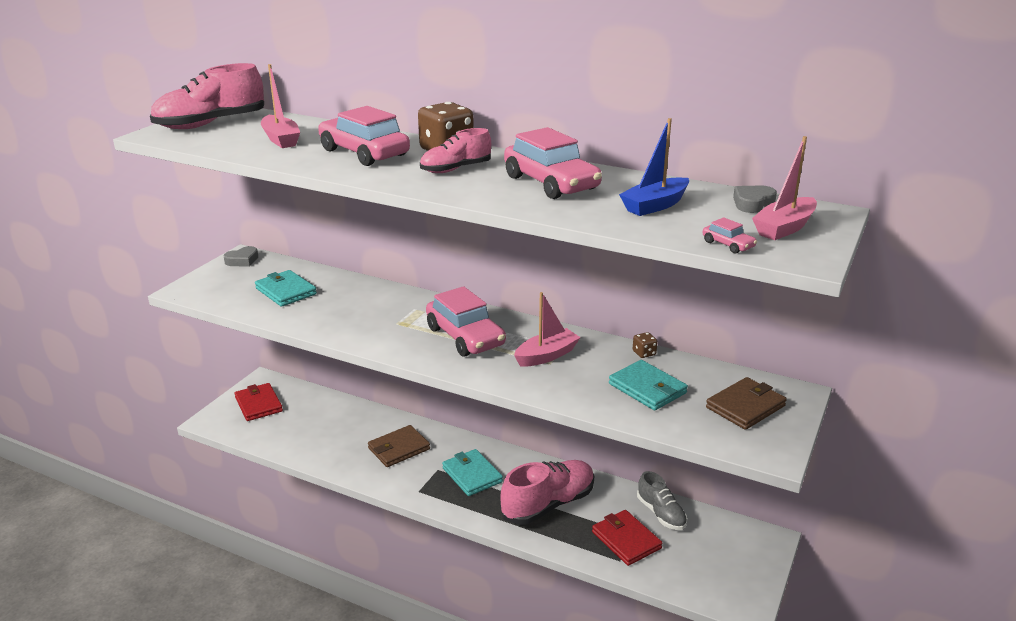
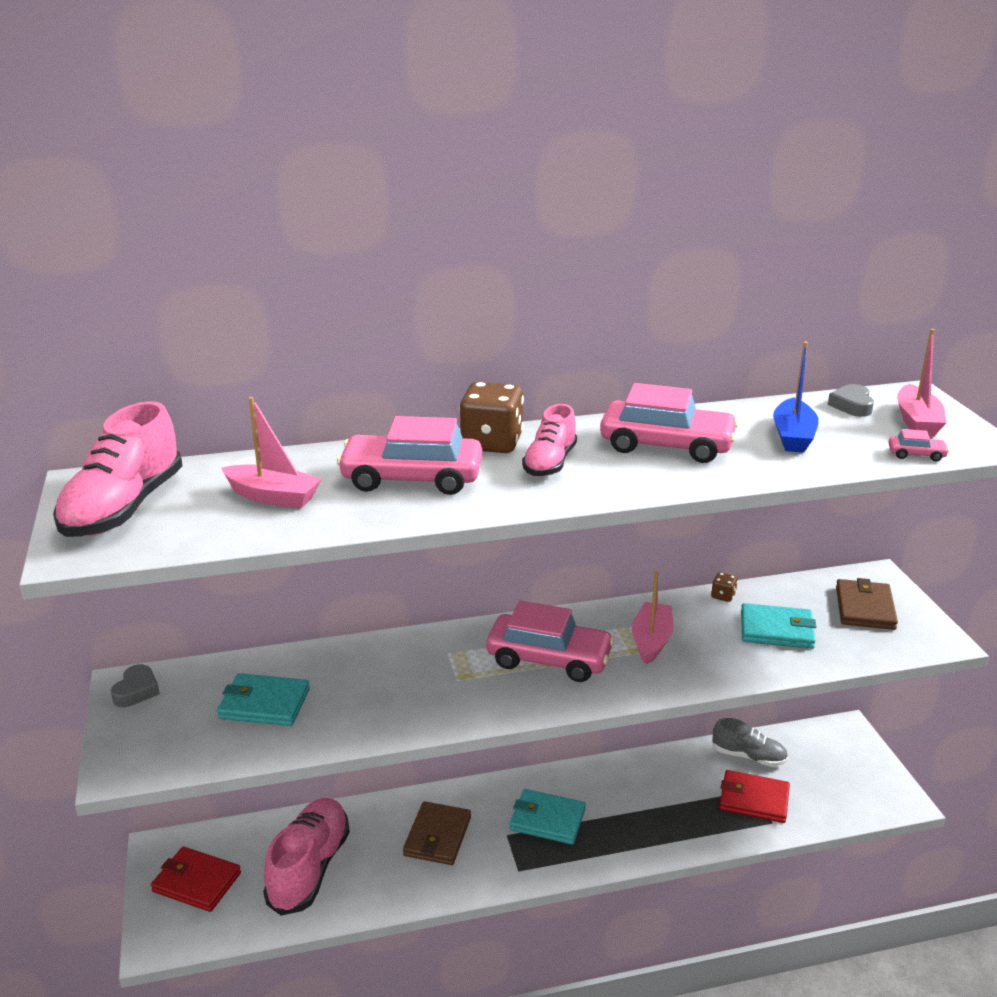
camera: 40 degrees left, 0 degrees up
(548, 504) = (652, 806): pink shoe -> pink shoe (309, 868)

